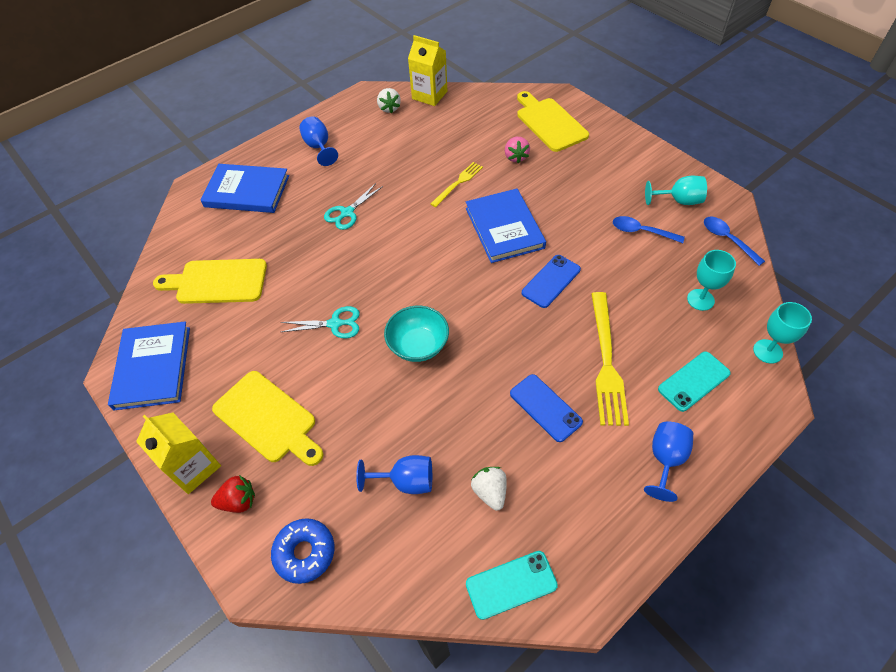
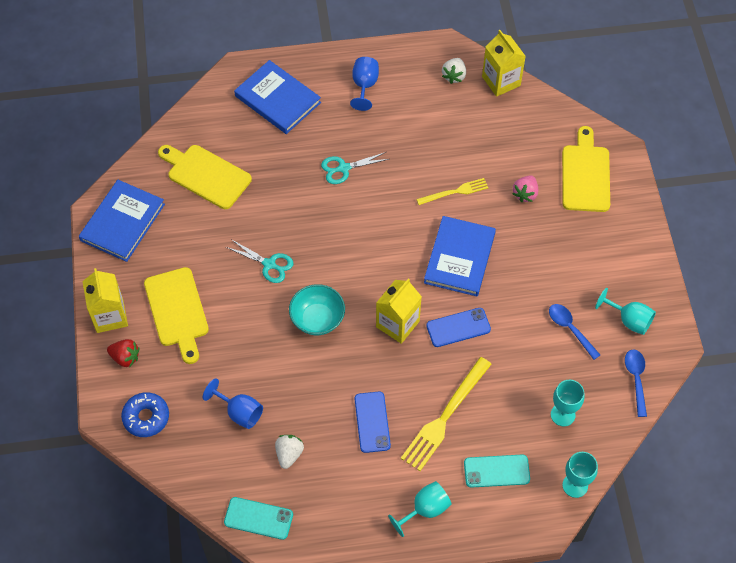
camera: 30 degrees right, 5 degrees up
(496, 308) = (397, 324): none -> yellow carton
(665, 459) = (425, 510): blue goblet -> turquoise goblet

